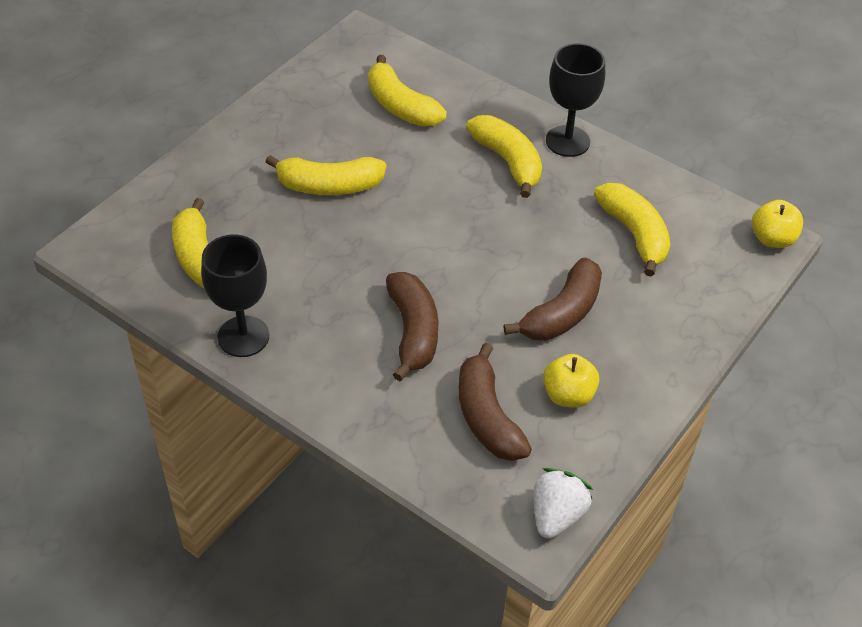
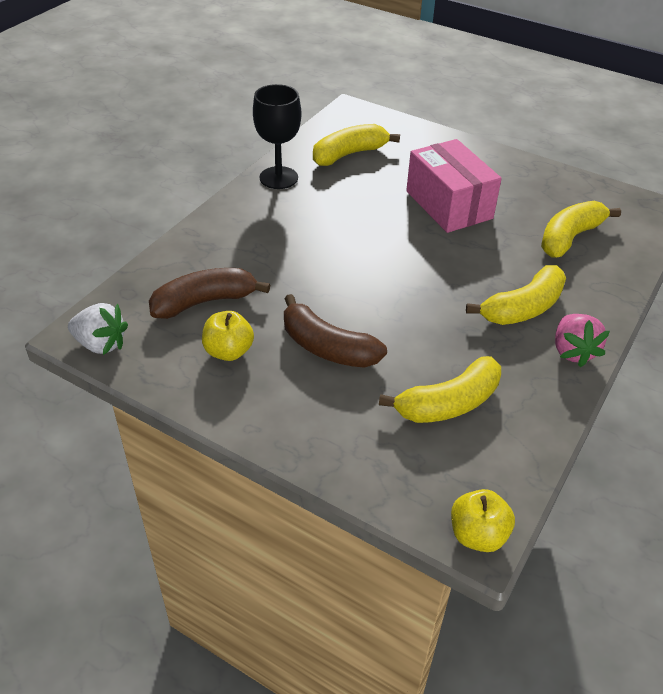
camera: 85 degrees right, 5 degrees down
(329, 186) = (448, 205): yellow banana -> pink box
(413, 331) = (293, 258): brown banana -> none
(567, 141) = (572, 351): black goblet -> pink strawberry

